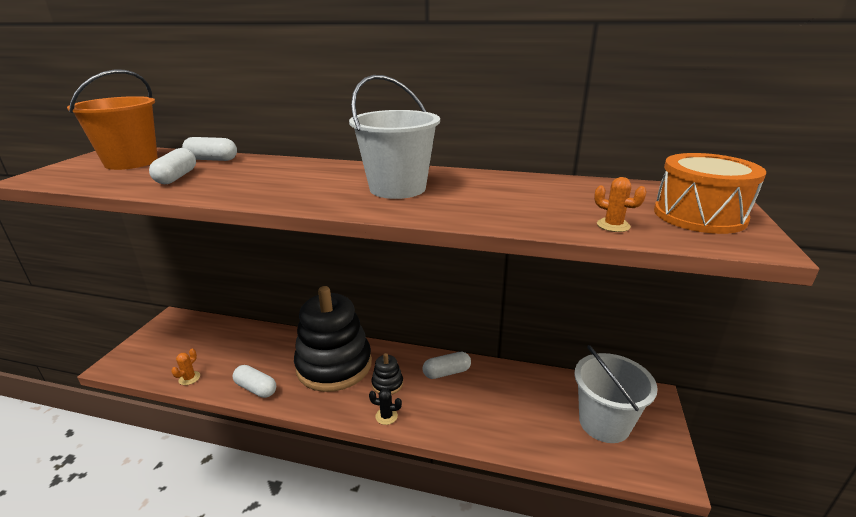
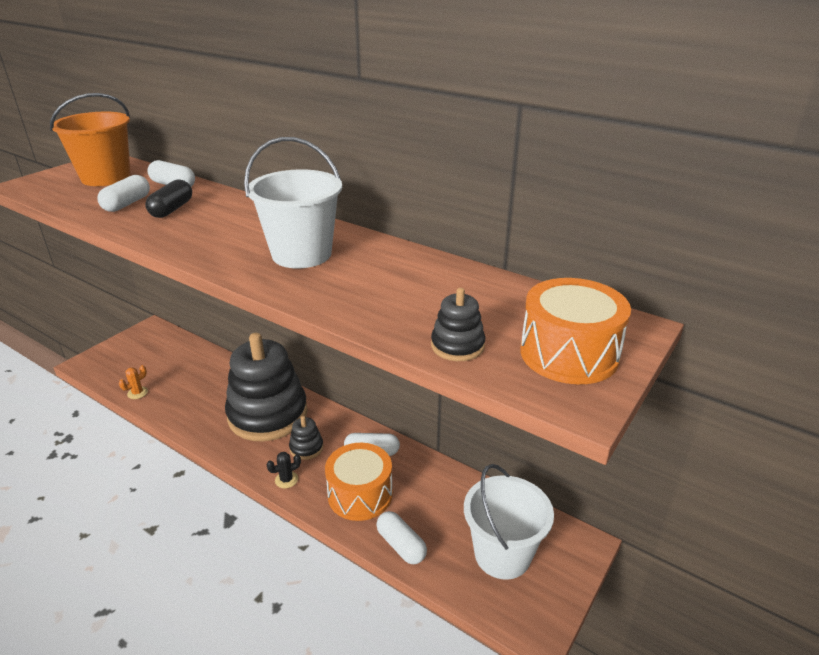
camera: 20 degrees right, 5 degrees up
(230, 175) = (172, 209): none -> black capsule
(256, 388) = (187, 418): white capsule -> white capsule (401, 545)
(386, 416) = (286, 480): black cactus -> black cactus turned 60 degrees counterclockwise
(459, 410) = (360, 494): none -> orange drum
(613, 225) = (457, 346): orange cactus -> black stacking toy

